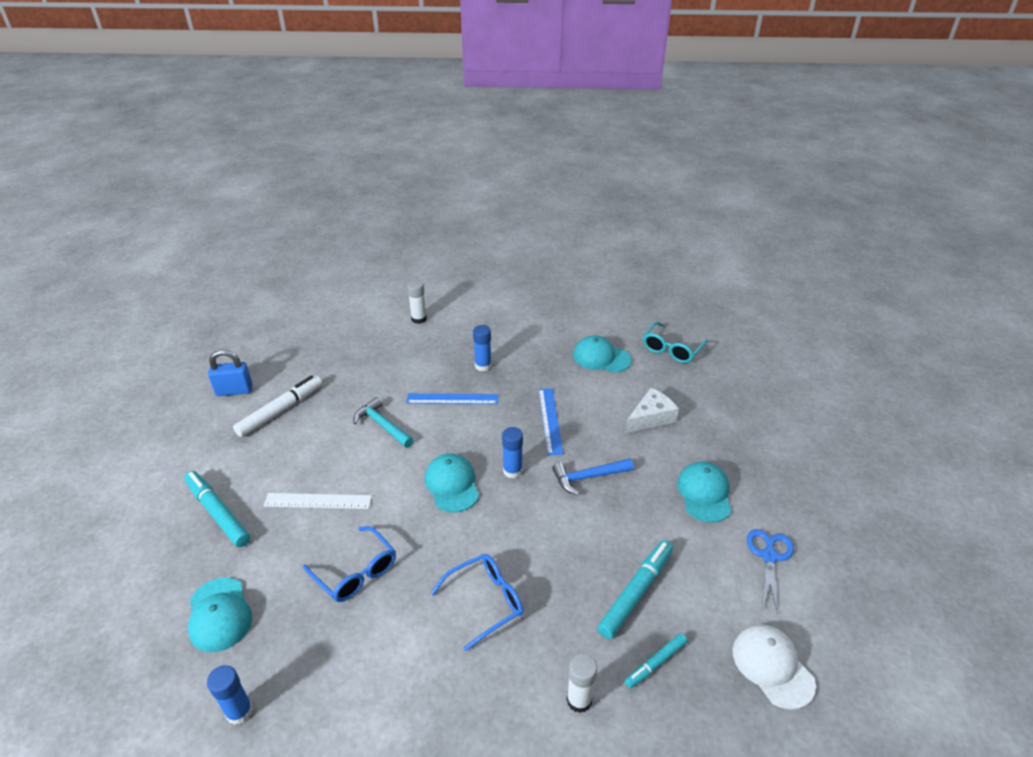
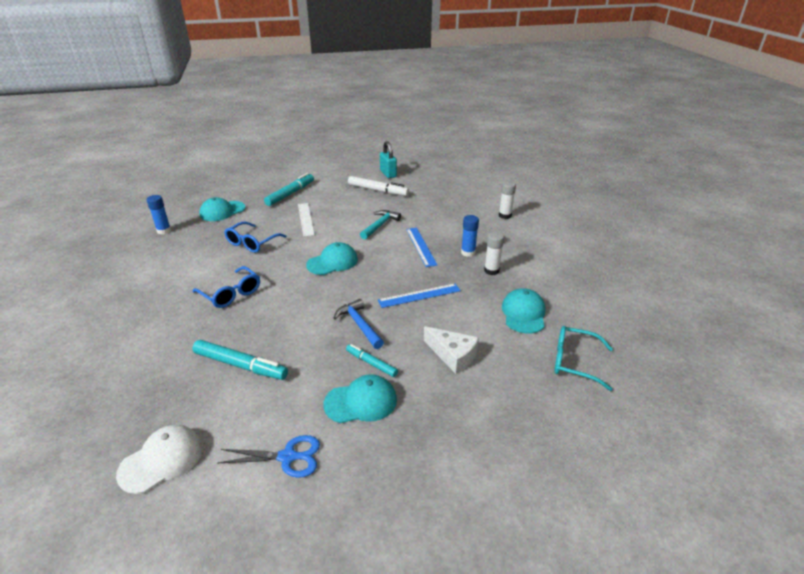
camera: 75 degrees right, 5 degrees down
(234, 390) = (388, 174): blue padlock -> turquoise padlock
(512, 471) = (354, 286): blue glue stick -> none
(579, 700) = (149, 346): white glue stick -> white glue stick (491, 271)
(655, 663) = (174, 382): turquoise marker -> turquoise marker (371, 363)

